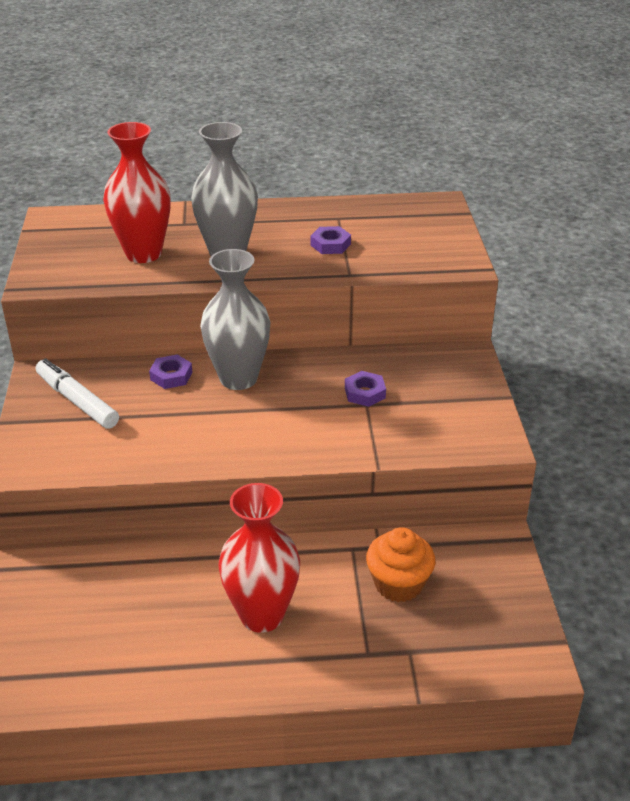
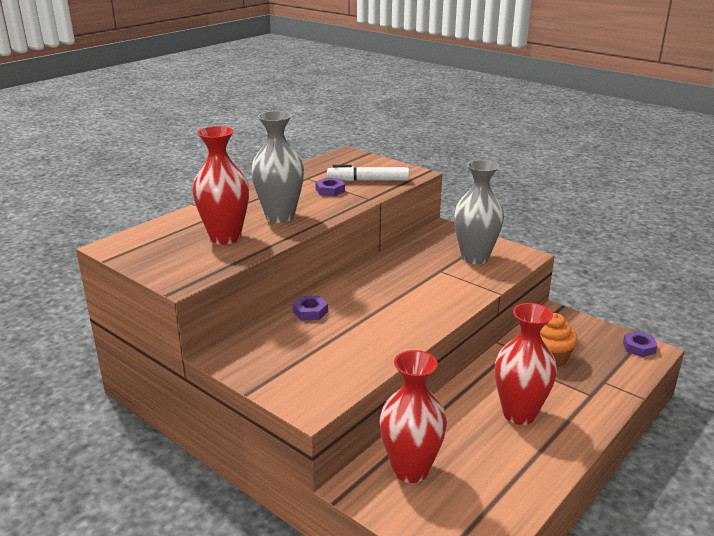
camera: 45 degrees left, 10 degrees down
(77, 401) = (276, 354): white marker -> white marker (368, 180)
(87, 589) = (410, 470): none -> red vase
(238, 378) = (352, 293): grey vase -> grey vase (475, 258)
(365, 393) = (430, 266): purple nut -> purple nut (639, 347)

